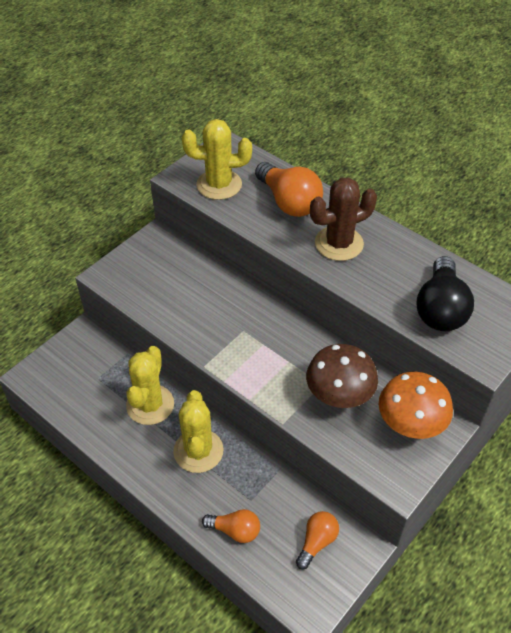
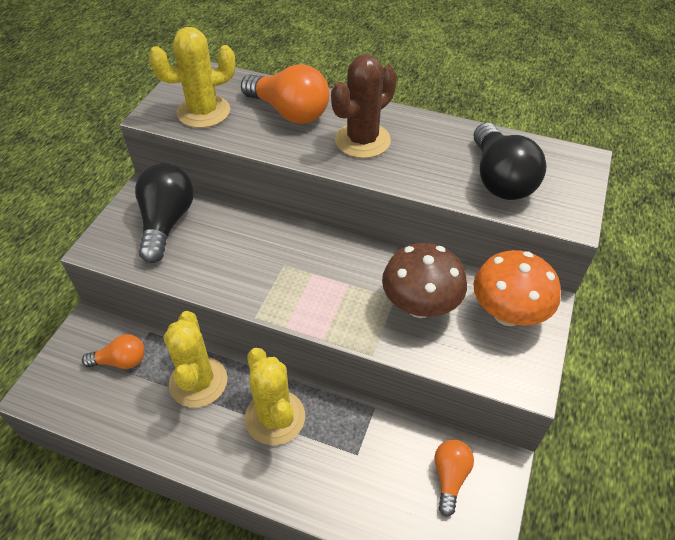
camera: 20 degrees left, 0 degrees up
(164, 269) = (167, 222): none -> black light bulb
(235, 530) = (354, 497): orange light bulb -> orange light bulb (121, 361)

